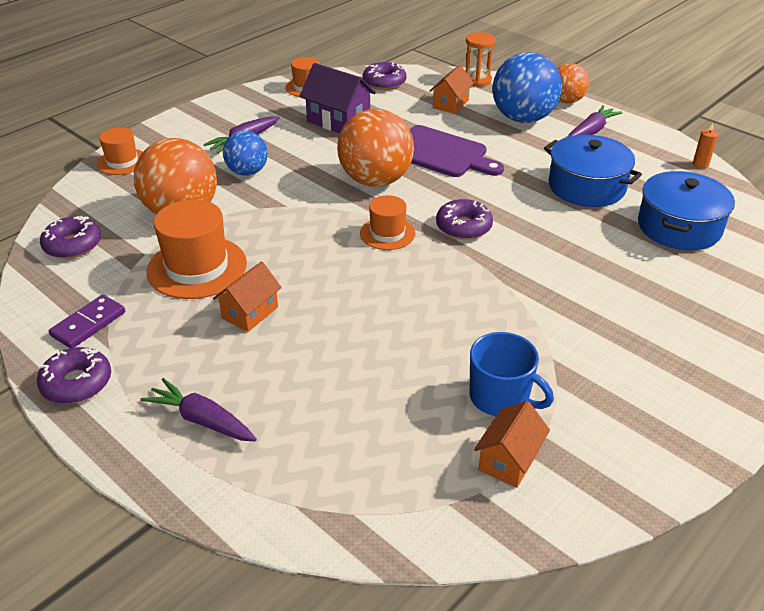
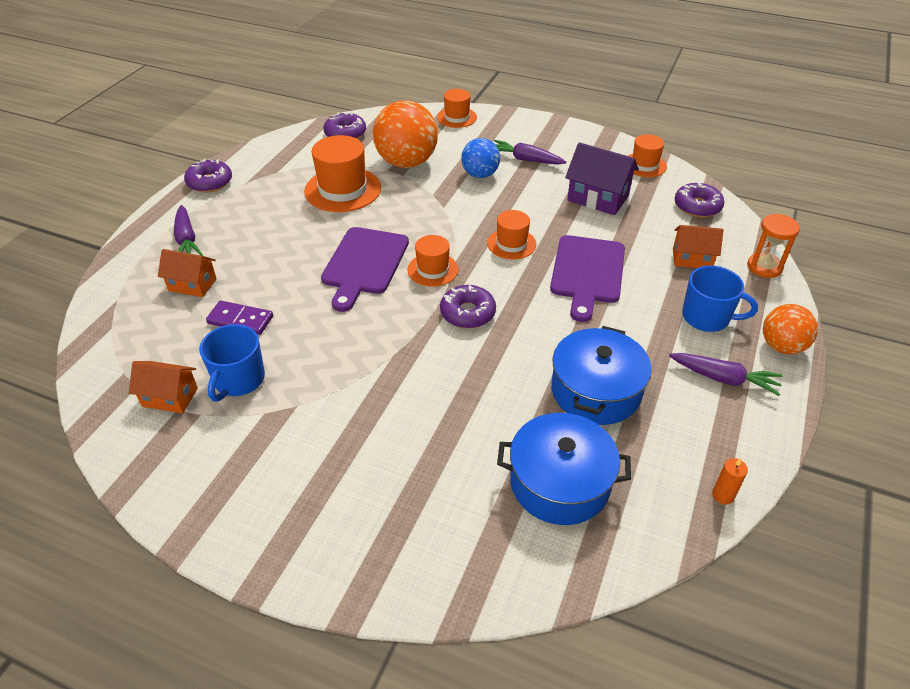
camera: 70 degrees right, 5 degrees up
(88, 324) = (266, 167): purple domino -> purple domino (240, 320)
(202, 420) = (186, 240): purple carrot -> purple carrot turned 150 degrees clockwise
(250, 313) = (300, 228): orange house -> orange house (192, 284)
(338, 121) = (598, 198): purple house -> purple house turned 75 degrees counterclockwise
(351, 276) = (364, 264): none -> purple cutting board
(376, 180) = (511, 244): orange ball -> orange hat
(523, 118) = (707, 317): blue ball -> blue mug

